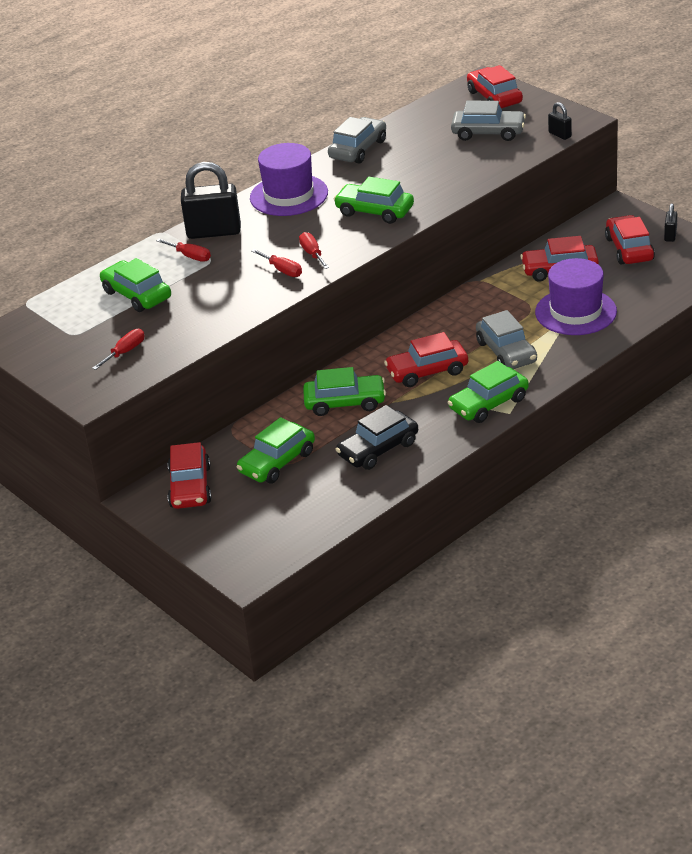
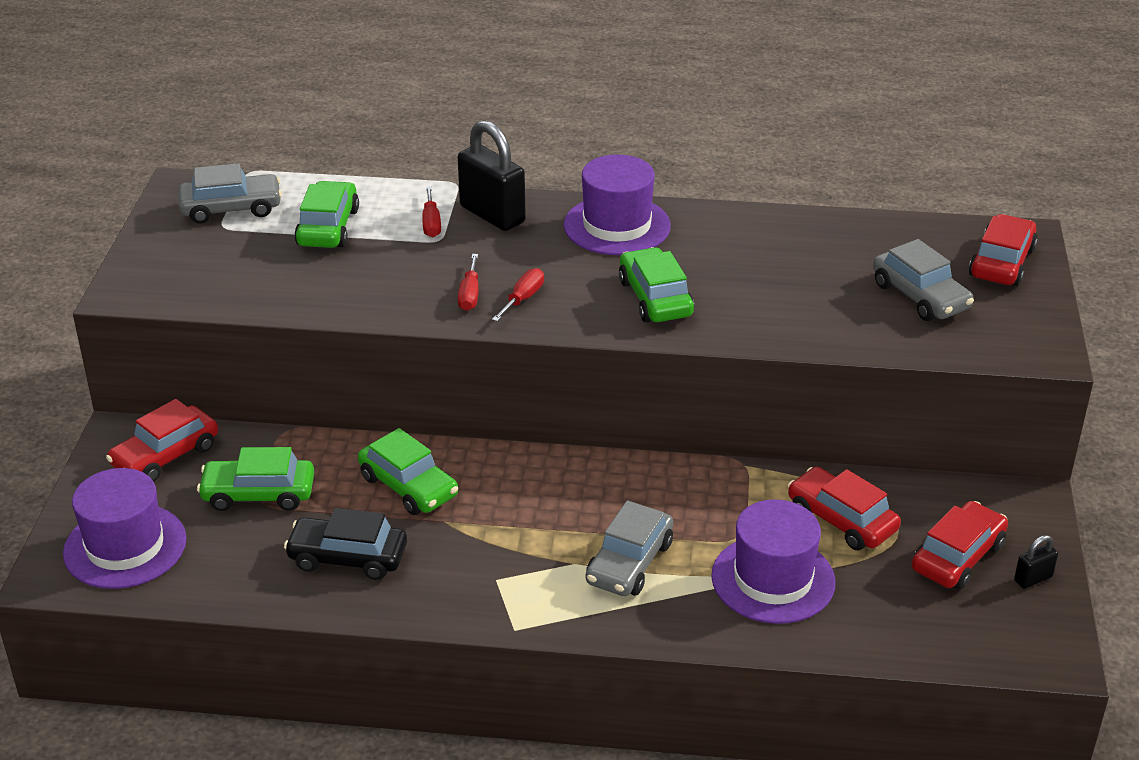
camera: 45 degrees right, 0 degrees up
(125, 352) = (220, 272): red screwdriver -> none
(257, 533) = (125, 546): none -> purple hat
(358, 149) = (763, 224): grey car -> grey car (231, 208)
(427, 371) = (527, 518): red car -> none
(488, 404) = (514, 602): green car -> none
(560, 135) = (990, 352): black padlock -> none

